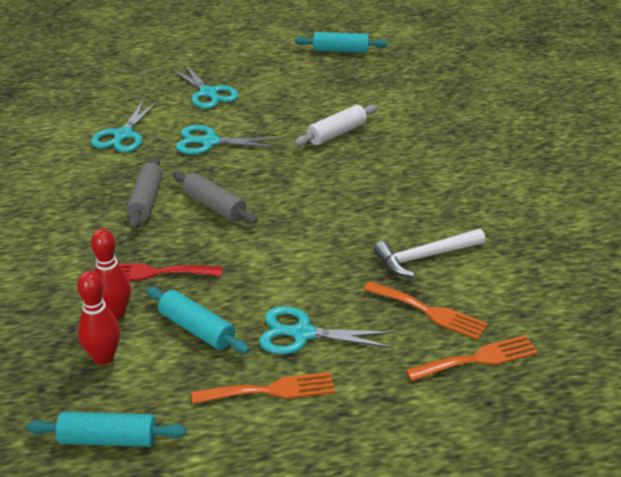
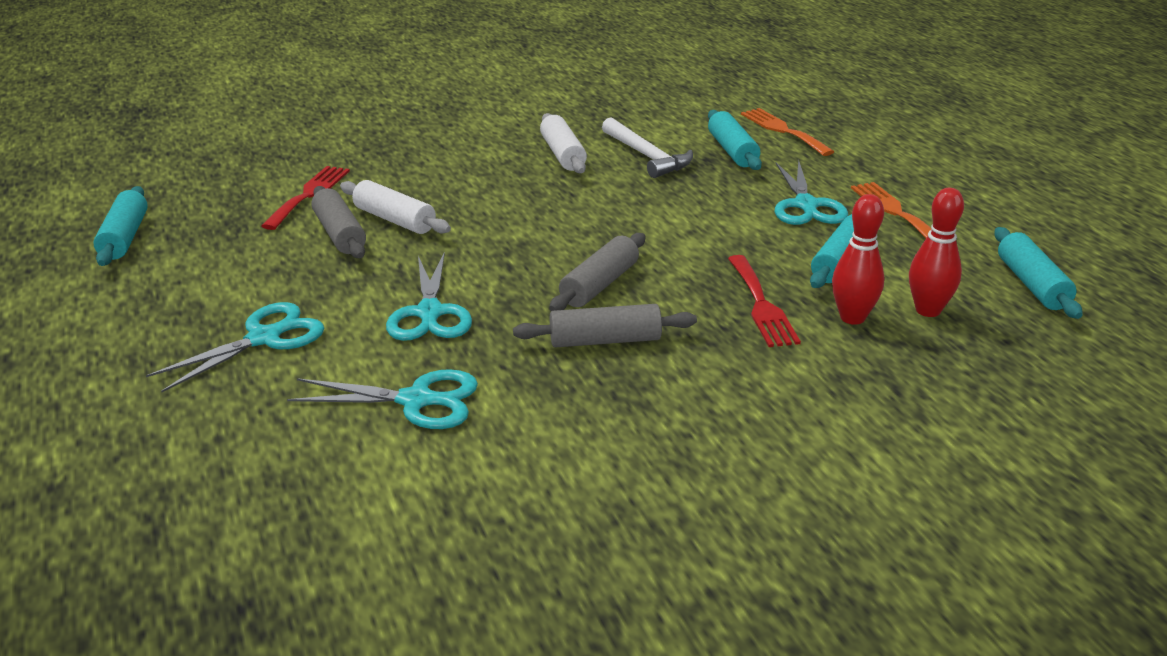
camera: 100 degrees left, 5 degrees down
(322, 114) = (340, 234): none -> grey rolling pin
(384, 103) = (309, 195): none -> red fork
(429, 312) = (732, 151): orange fork -> turquoise rolling pin
(435, 212) = (563, 154): none -> white rolling pin

